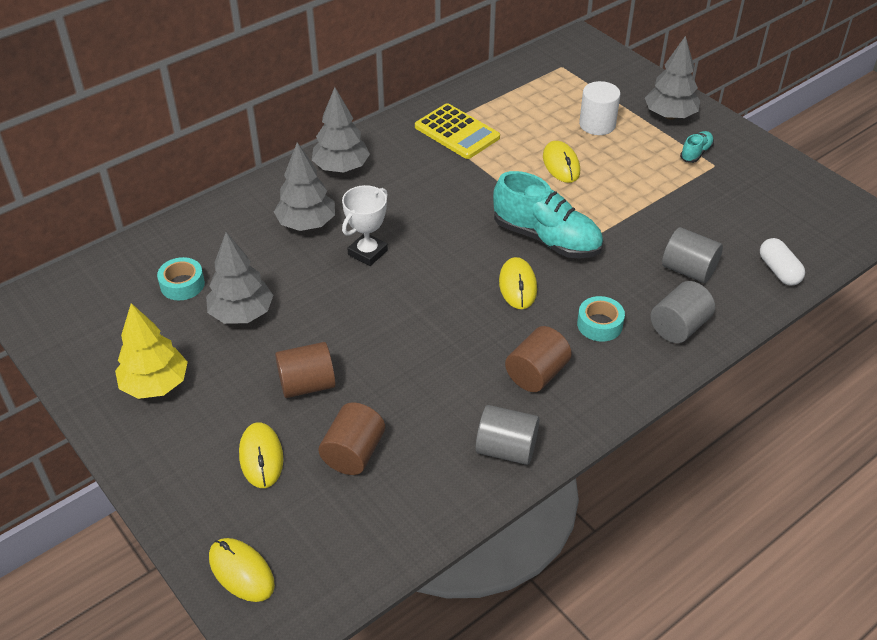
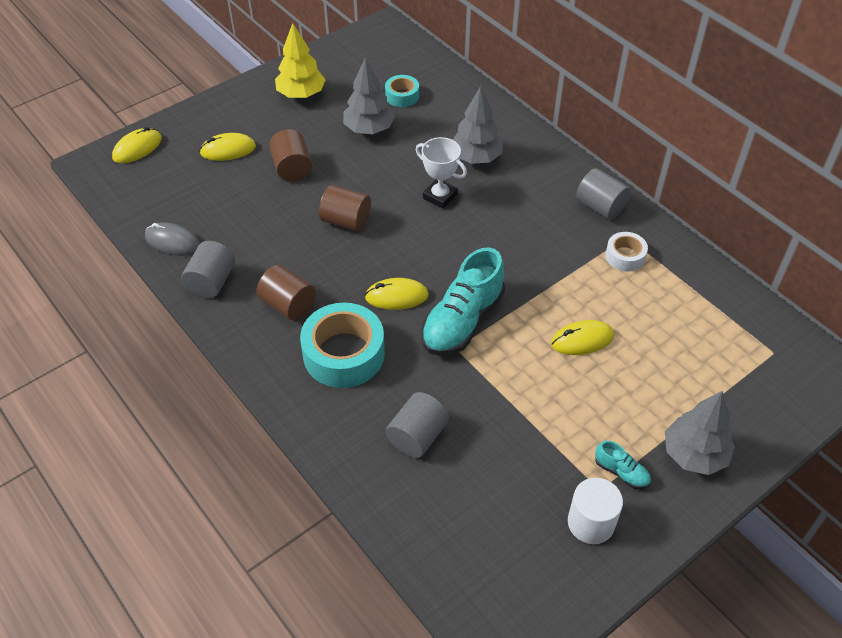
camera: 90 degrees right, 5 degrees up
(341, 168) = (556, 175): grey tree -> none
(353, 453) = (223, 196): brown cylinder -> brown cylinder (346, 221)
(437, 499) = (172, 242): none -> grey mouse
(457, 132) = (625, 256): yellow calculator -> white tape
(597, 124) = (661, 378): white cylinder -> white cylinder (591, 523)
(599, 324) = (344, 354): turquoise tape -> turquoise tape, size x1.91
(679, 327) = (336, 417): grey cylinder -> grey cylinder (600, 207)
(779, 271) = (416, 523): white capsule -> none

